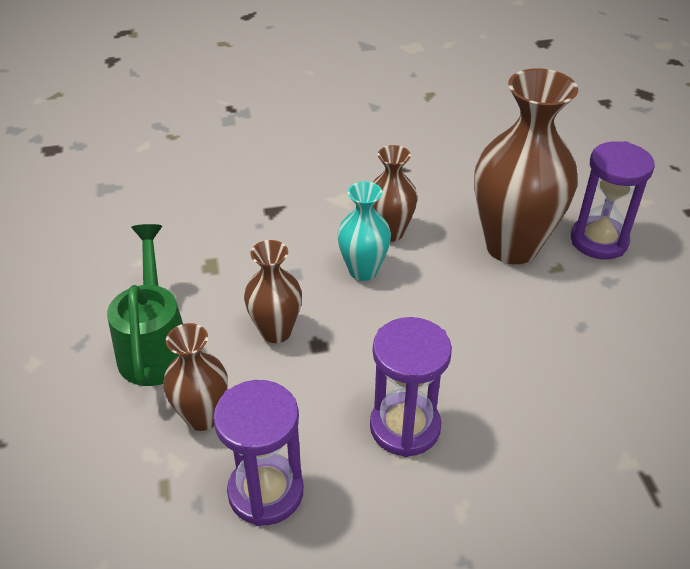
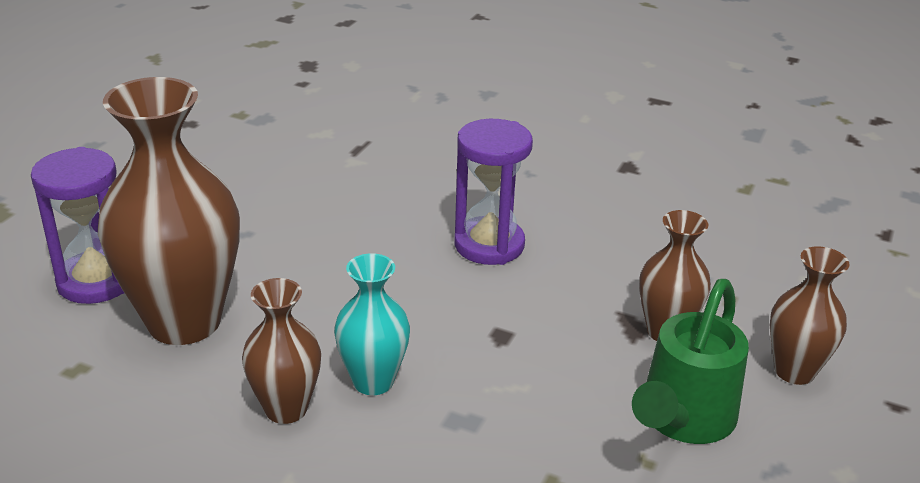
camera: 145 degrees left, 10 degrees down
(266, 492) = (642, 260): purple hourglass -> none
(276, 331) = (534, 368): brown vase -> brown vase (794, 371)

